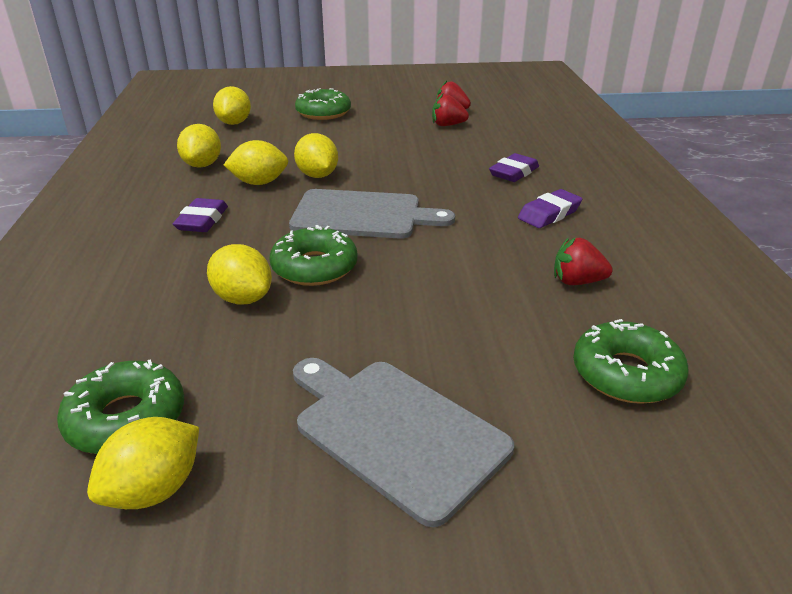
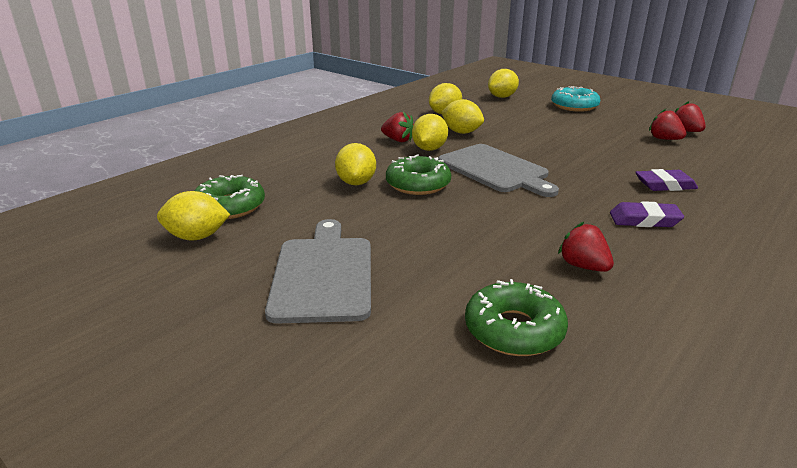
camera: 45 degrees right, 5 degrees down
(202, 220) = (398, 140): purple eraser -> red strawberry
(317, 175) = (505, 139): yellow lemon -> yellow lemon (429, 149)
(323, 113) = (574, 106): green donut -> turquoise donut

